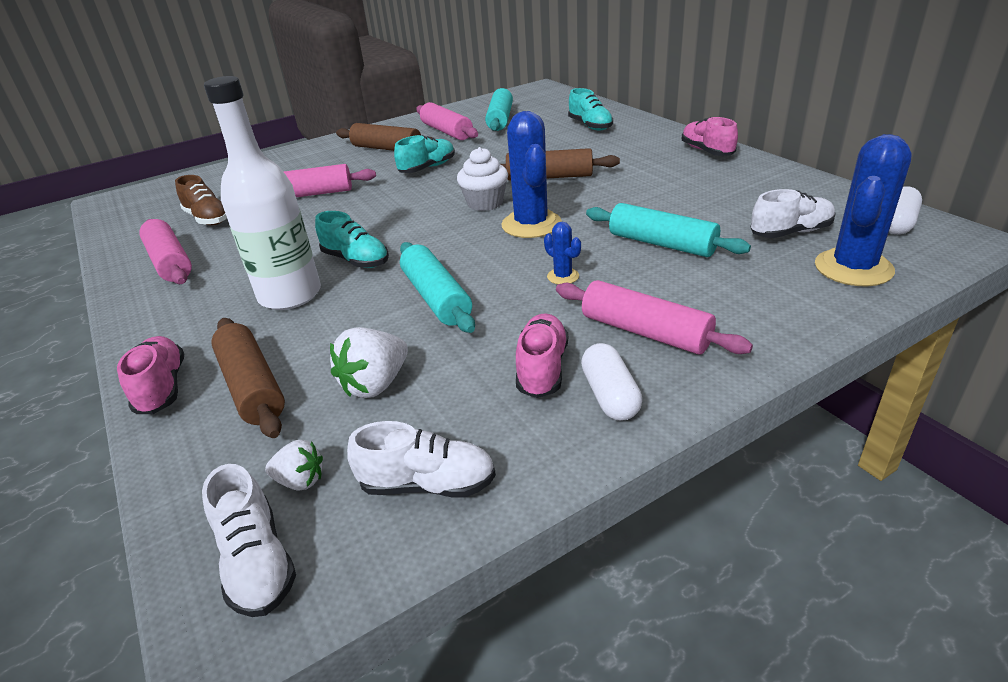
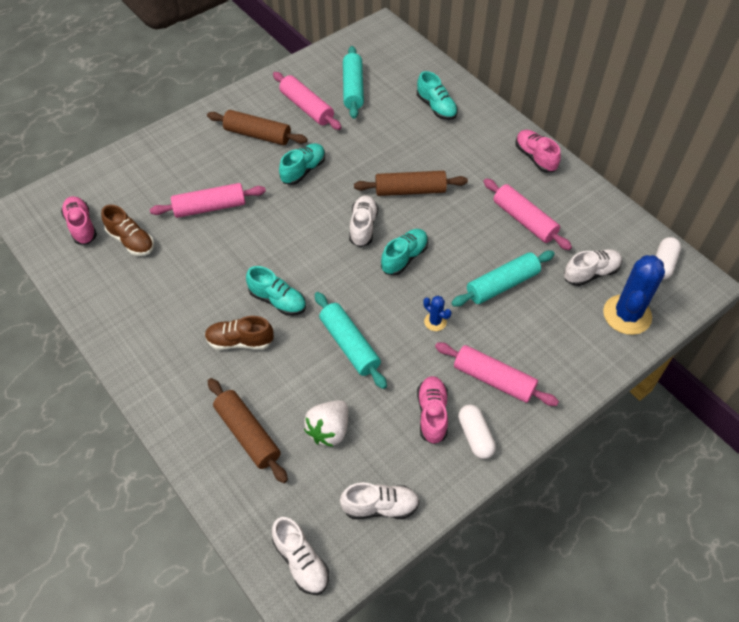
camera: 10 degrees left, 20 degrees up
(162, 388) = (185, 436): pink shoe -> pink shoe (81, 226)
(170, 262) = (125, 300): pink rolling pin -> pink rolling pin (524, 220)
(290, 295) = (240, 341): white bottle -> brown shoe
(300, 481) = (306, 507): white strawberry -> none
(485, 203) = (363, 227): white cupcake -> white shoe
(531, 224) = (404, 257): blue cactus -> turquoise shoe
(662, 243) = (502, 284): turquoise rolling pin -> turquoise rolling pin turned 60 degrees counterclockwise

